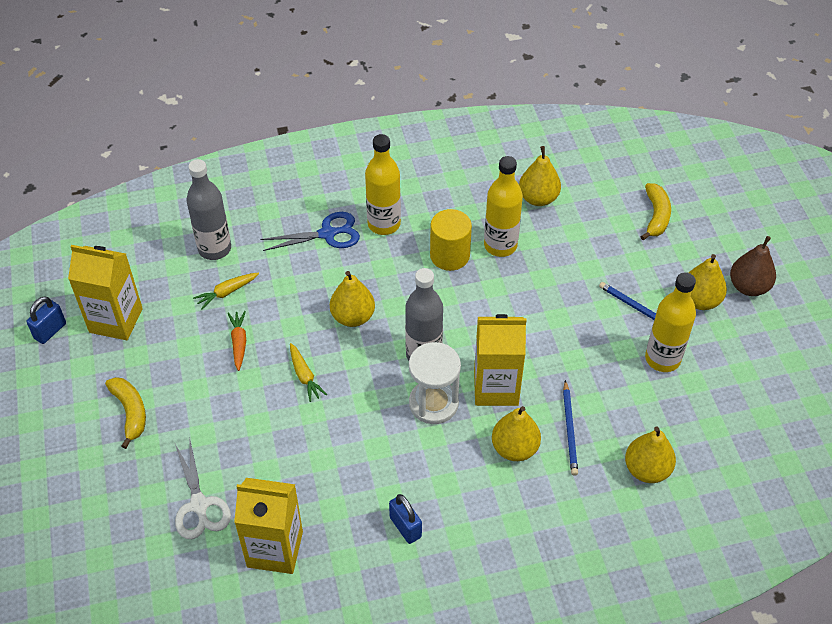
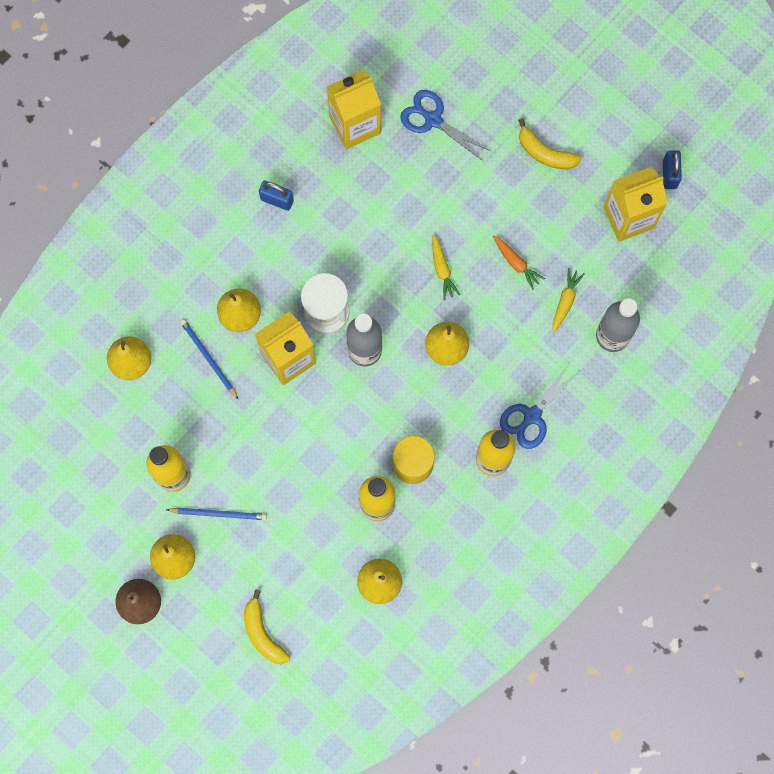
camera: 145 degrees right, 25 degrees up
(199, 505) = (433, 120): white scissors -> blue scissors
(304, 376) = (442, 269): yellow carrot -> yellow carrot turned 135 degrees counterclockwise

